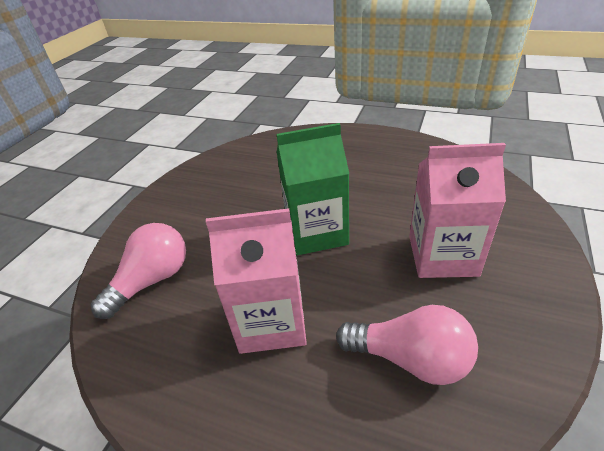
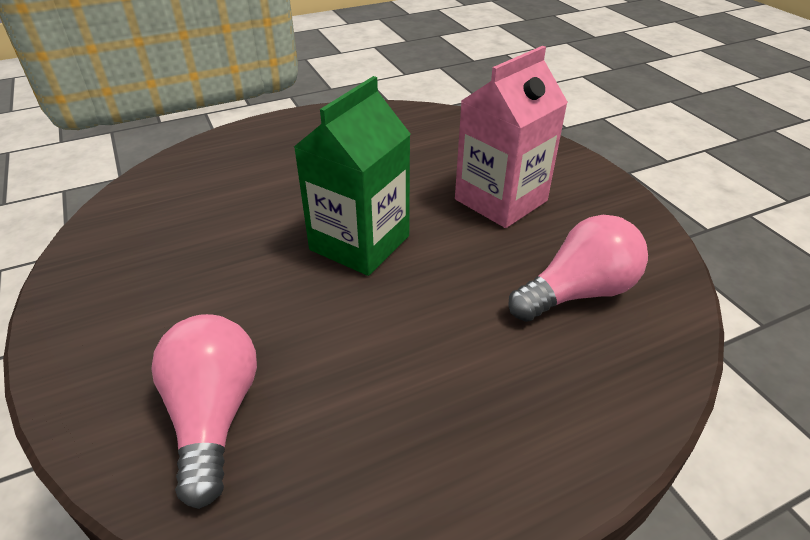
camera: 50 degrees left, 0 degrees up
(271, 321) = (427, 349): pink carton -> none

